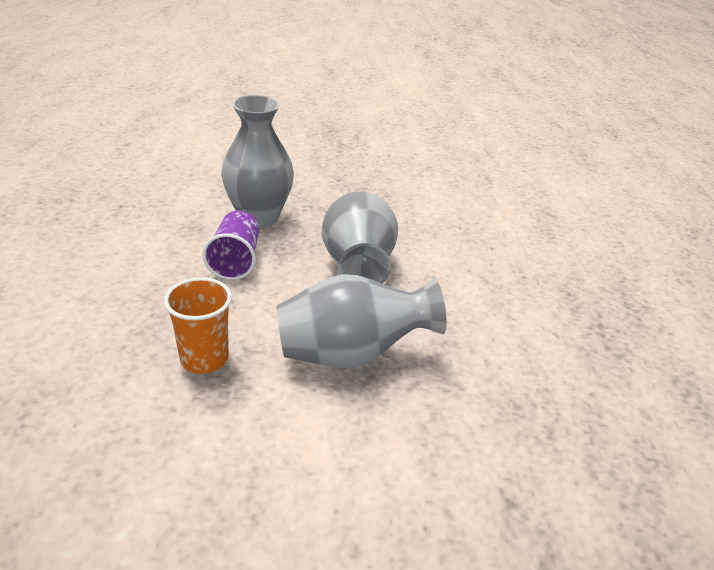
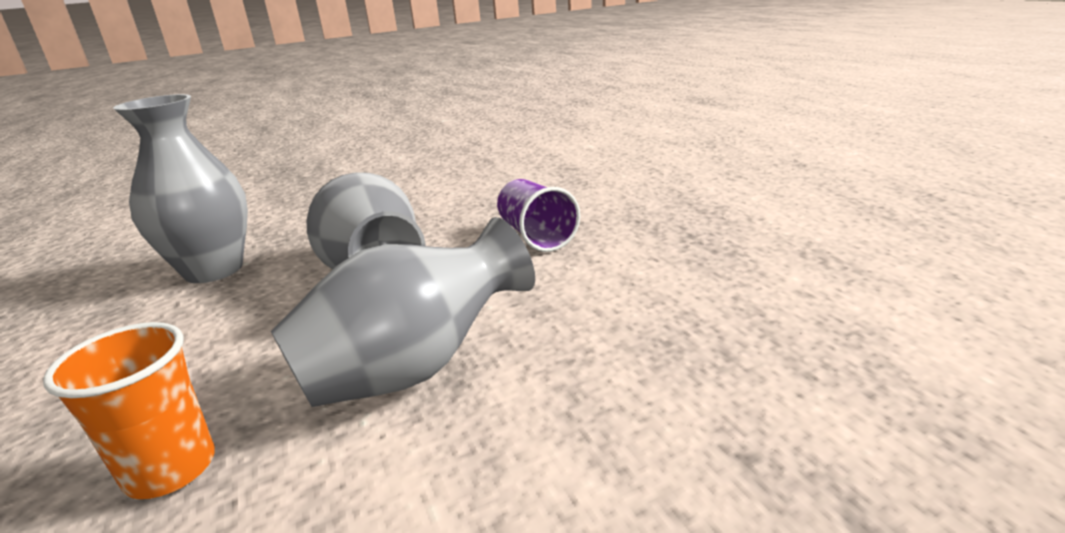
camera: 20 degrees left, 10 degrees down
(235, 260) = (191, 325): purple cup -> purple cup (536, 236)

